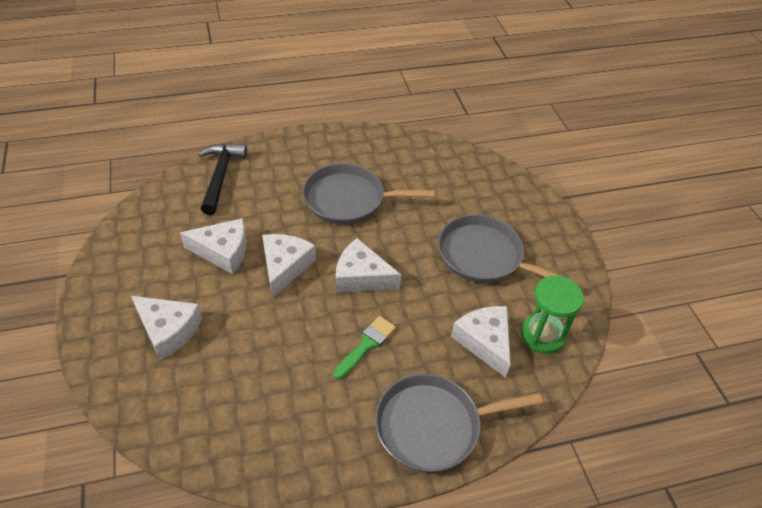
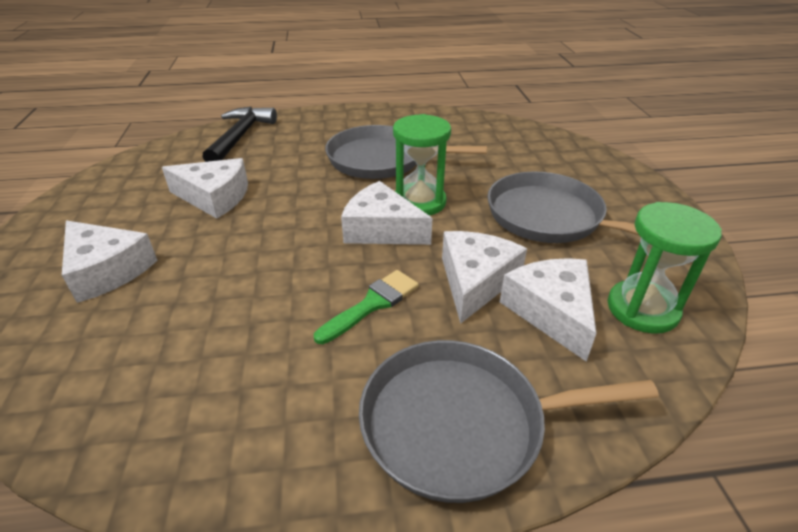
camera: 10 degrees right, 10 degrees down
(285, 266) = (285, 215): white cheese -> white cheese (475, 281)
(386, 246) = (419, 202): none -> green hourglass

